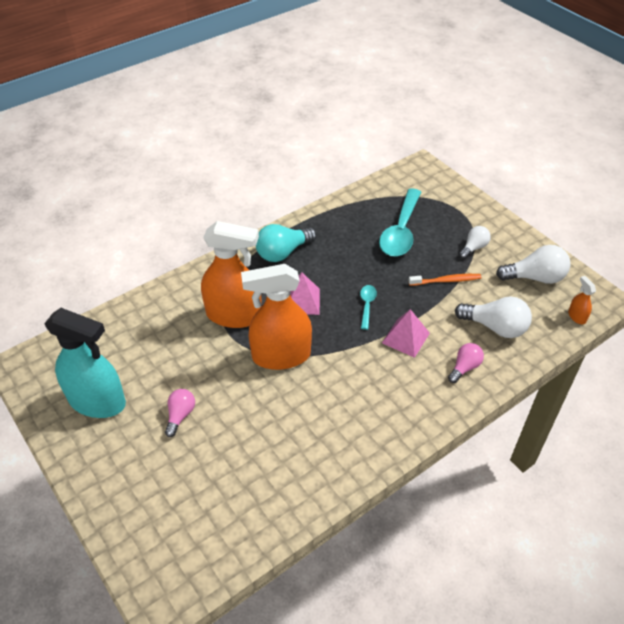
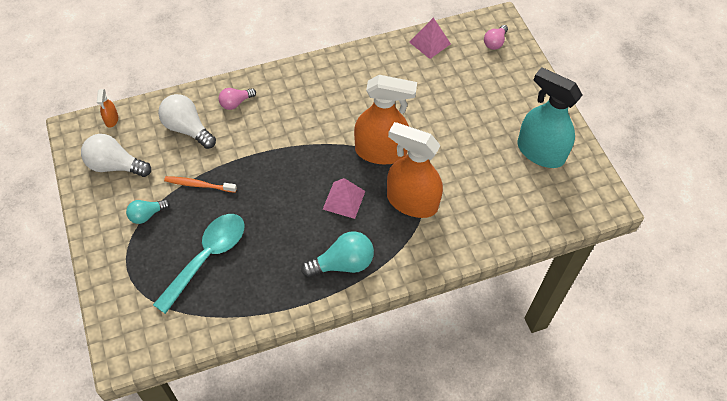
camera: 165 degrees left, 10 degrees up
(180, 415) = (474, 124): pink light bulb -> pink light bulb (495, 42)
(367, 305) = (286, 179): turquoise spoon -> none
(406, 338) = (268, 139): pink pyramid -> pink pyramid (429, 43)
(473, 248) = (147, 215): white light bulb -> turquoise light bulb

